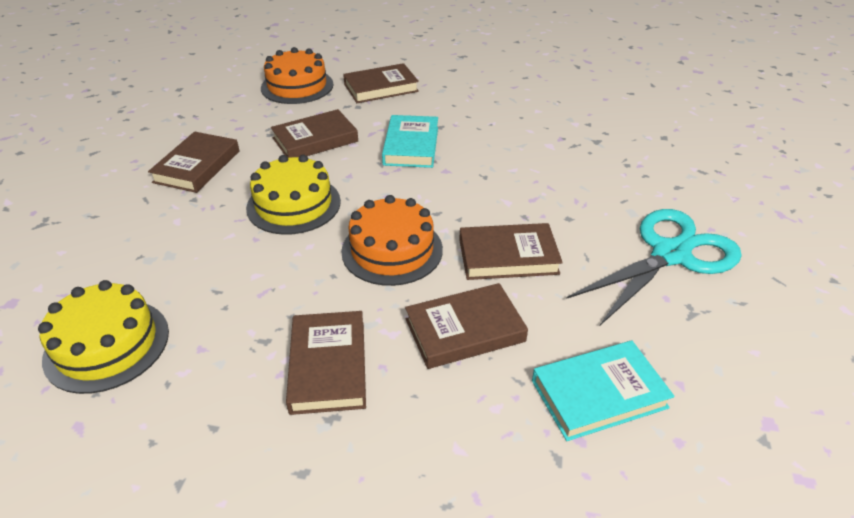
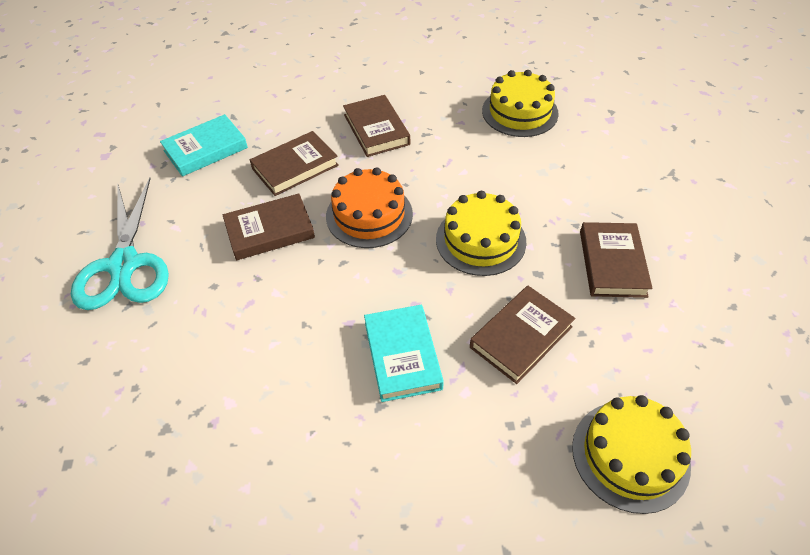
camera: 165 degrees right, 10 degrees up
(297, 86) = (630, 455): orange cake -> yellow cake
(381, 88) = (502, 488): brown book -> none
(670, 254) = (124, 265): turquoise scissors -> turquoise scissors turned 45 degrees counterclockwise

